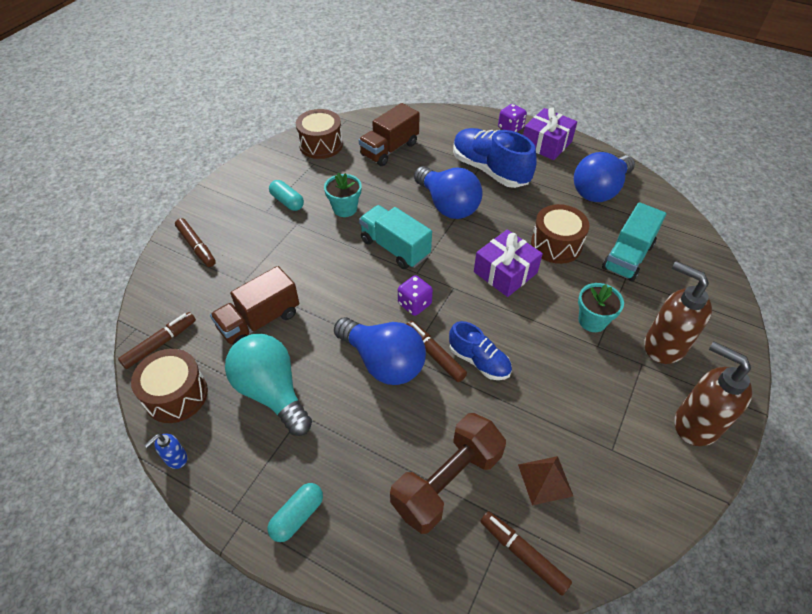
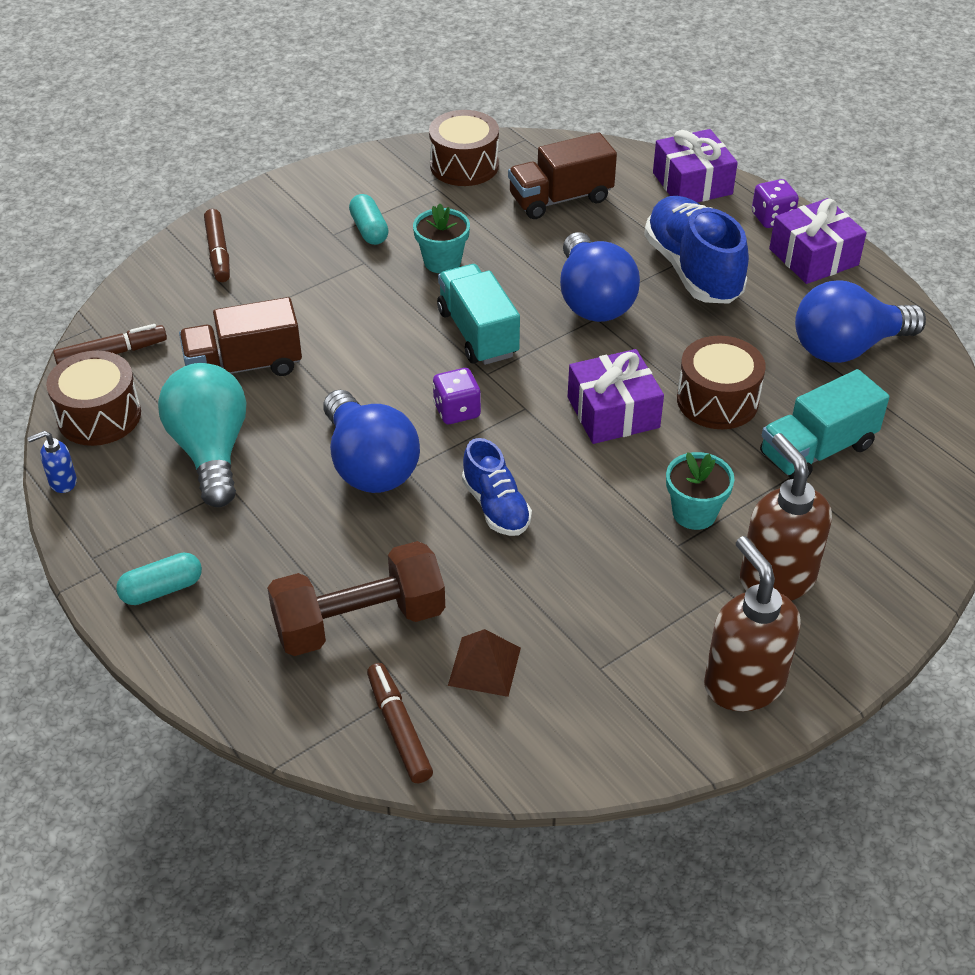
camera: 25 degrees right, 5 degrees down
(434, 354) = (441, 478): brown marker -> none
(455, 120) = (692, 183): none -> purple gift

